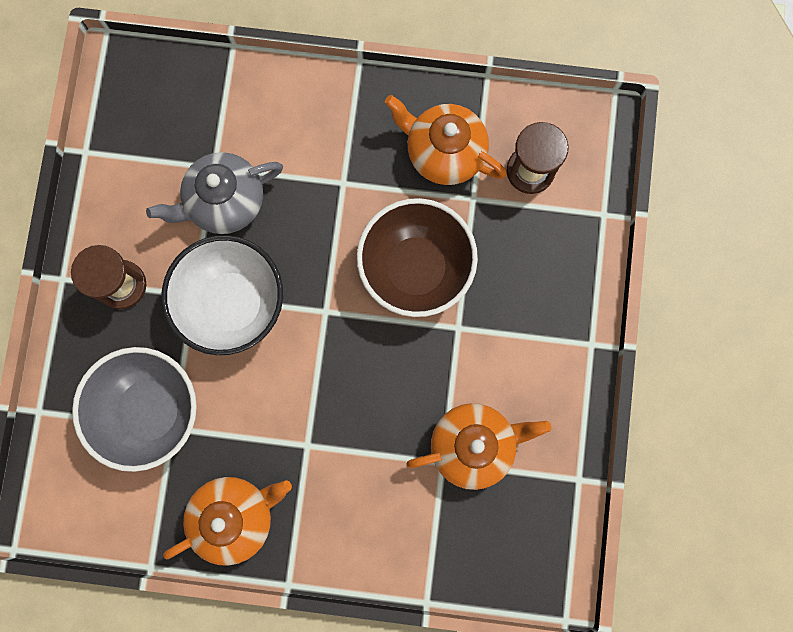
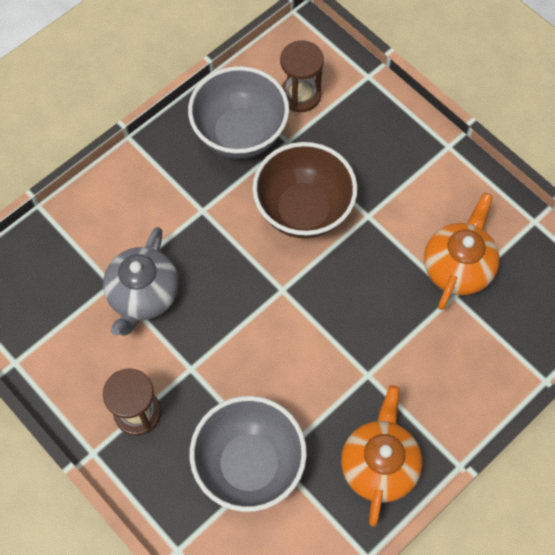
camera: 50 degrees left, 15 degrees down
(233, 303) = (221, 346): white bowl -> none
(444, 152) = (240, 134): orange teapot -> grey bowl

